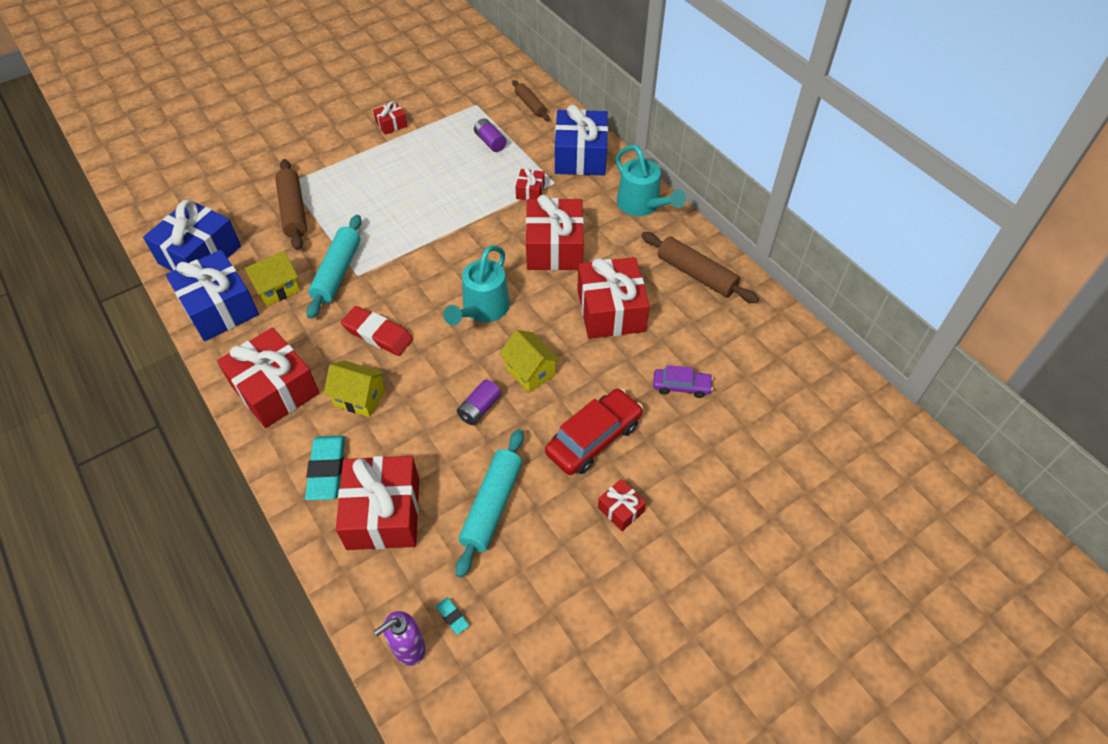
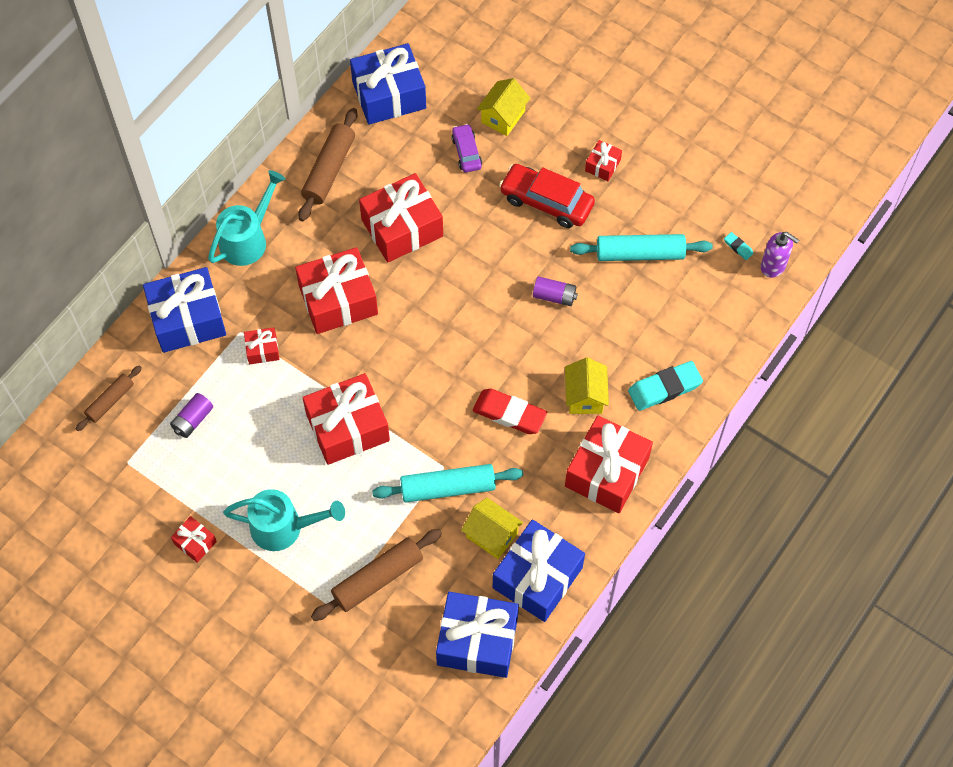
camera: 110 degrees left, 10 degrees up
(378, 334) = (509, 413): red eraser -> red eraser turned 75 degrees counterclockwise
(383, 513) = (682, 328): red gift -> red gift (347, 427)
(452, 616) = (738, 247): turquoise eraser -> turquoise eraser turned 75 degrees counterclockwise
(482, 310) = (444, 335): turquoise watering can -> turquoise watering can (285, 527)
(530, 371) = (499, 270): yellow house -> yellow house (503, 117)
(774, 342) = (389, 95): none -> blue gift

